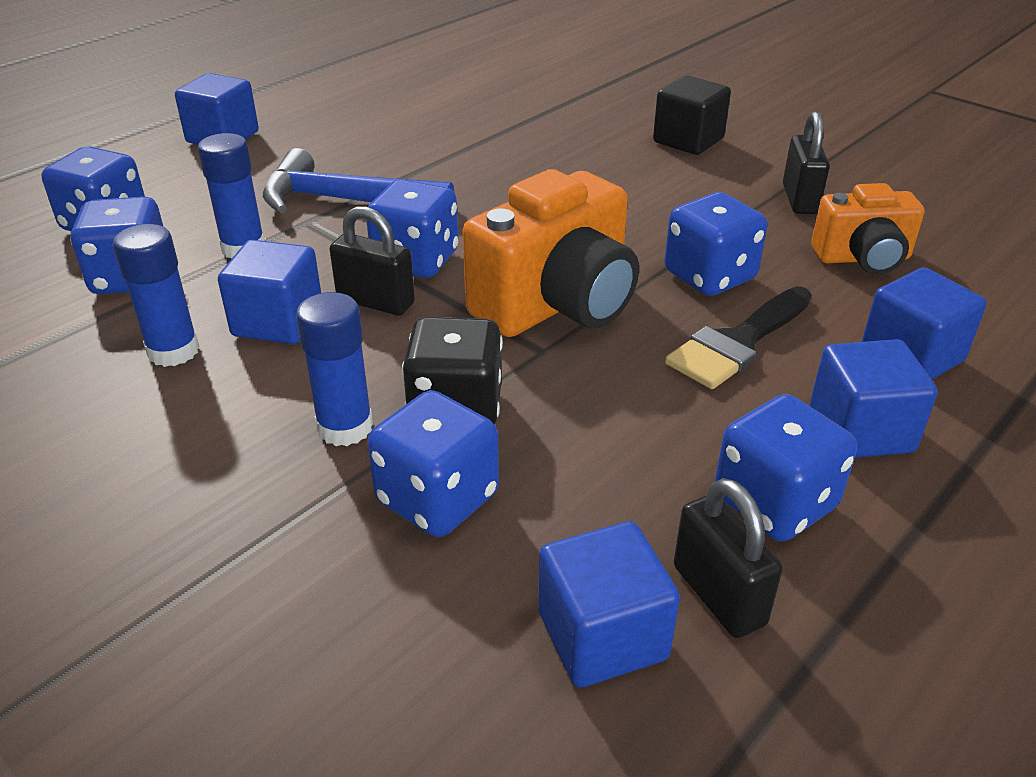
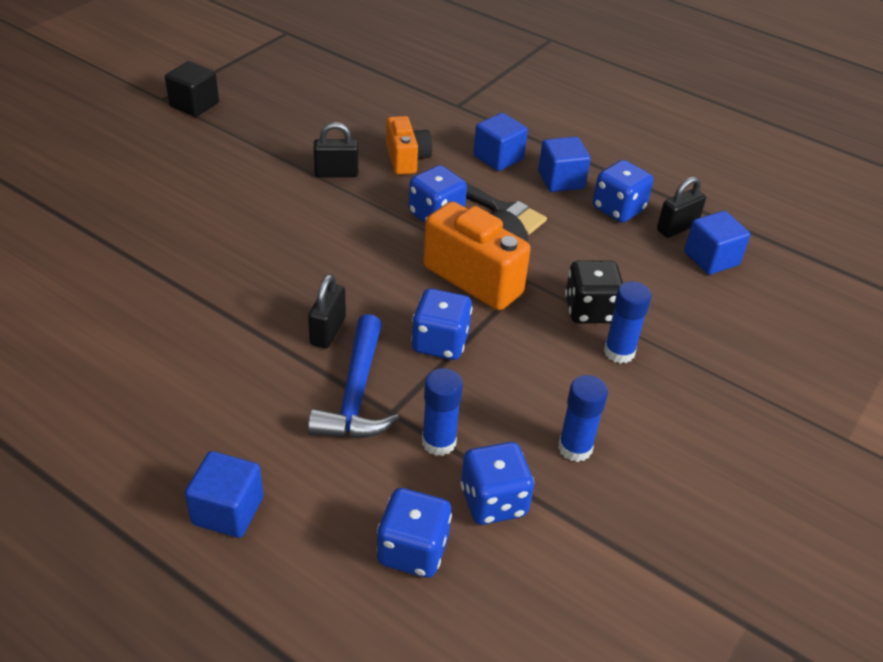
camera: 100 degrees left, 5 degrees up
(278, 322) = (529, 401): blue cube -> none
(375, 302) = (495, 356): black padlock -> black padlock (328, 331)
(437, 498) = (657, 311): blue dice -> none
(688, 140) = (245, 213): black cube -> black cube (194, 105)

